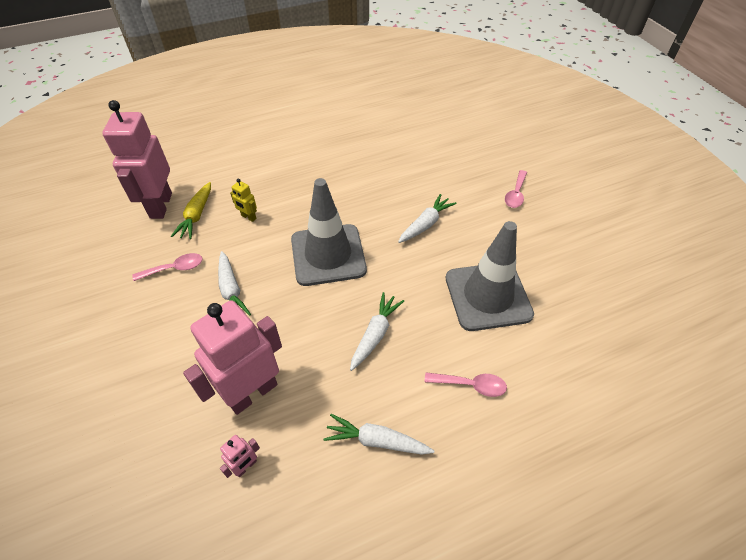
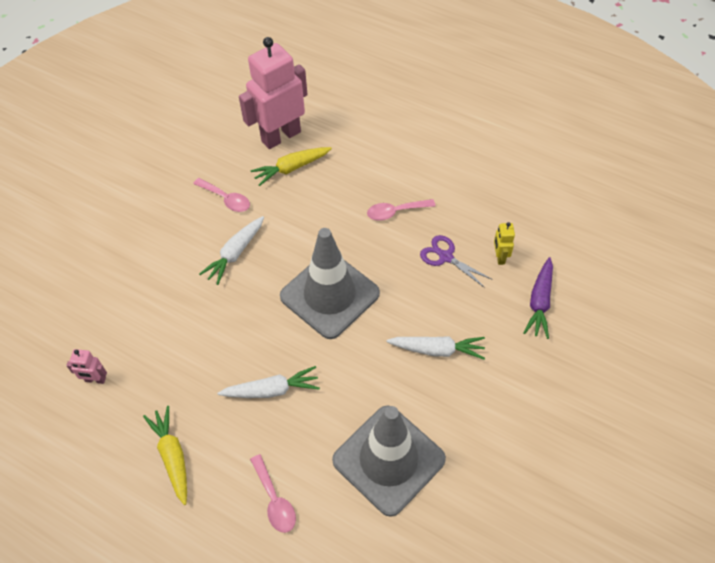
camera: 55 degrees right, 5 degrees up
(248, 217) = (321, 205): yellow robot -> yellow robot (499, 257)
(252, 393) = (155, 339): pink robot -> none
(360, 181) = (445, 257): none -> purple scissors
(376, 441) = (172, 456): white carrot -> yellow carrot
(435, 160) = (539, 302): none -> purple carrot
(515, 194) = (560, 410): pink spoon -> pink spoon (396, 212)

